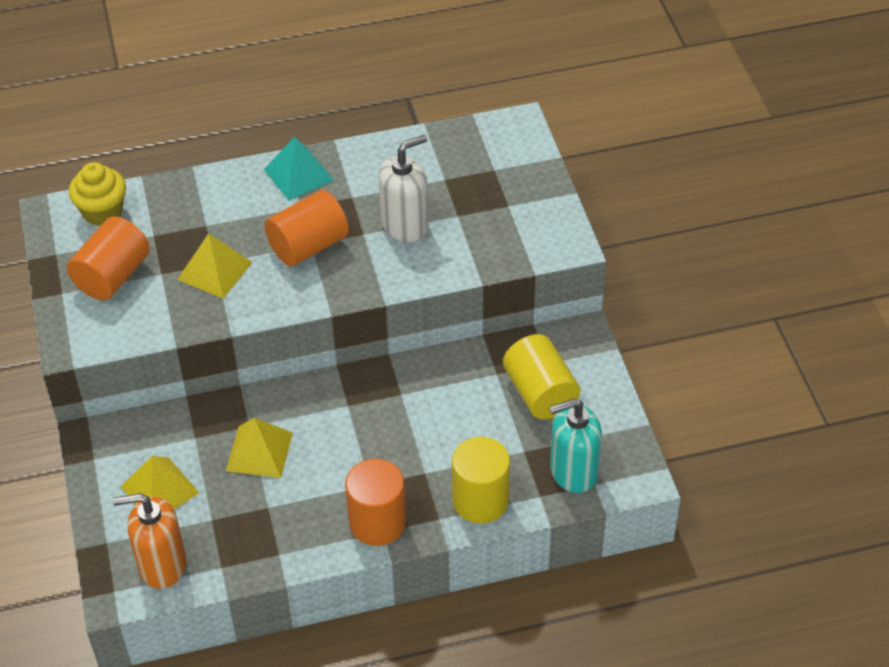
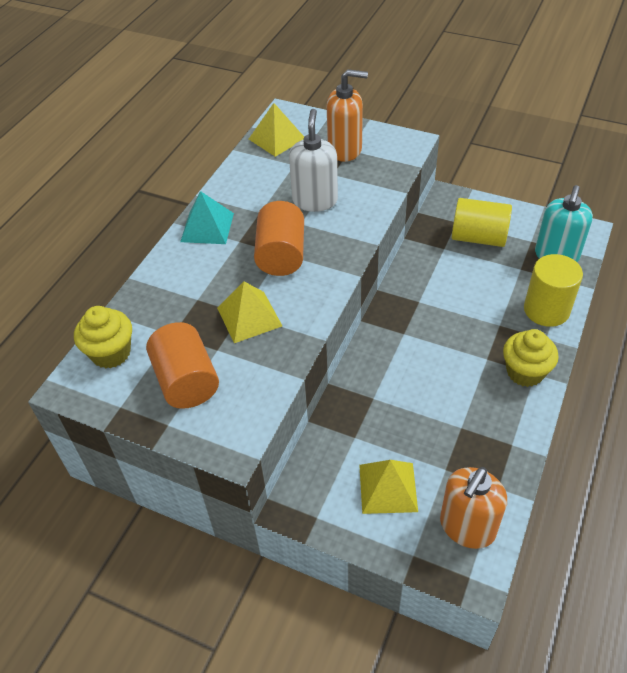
camera: 50 degrees left, 0 degrees up
(259, 451) = (403, 405): yellow pyramid -> yellow pyramid (276, 138)
(377, 522) = (525, 372): orange cylinder -> yellow cupcake
(504, 202) = (345, 150): none -> orange soap dispenser

